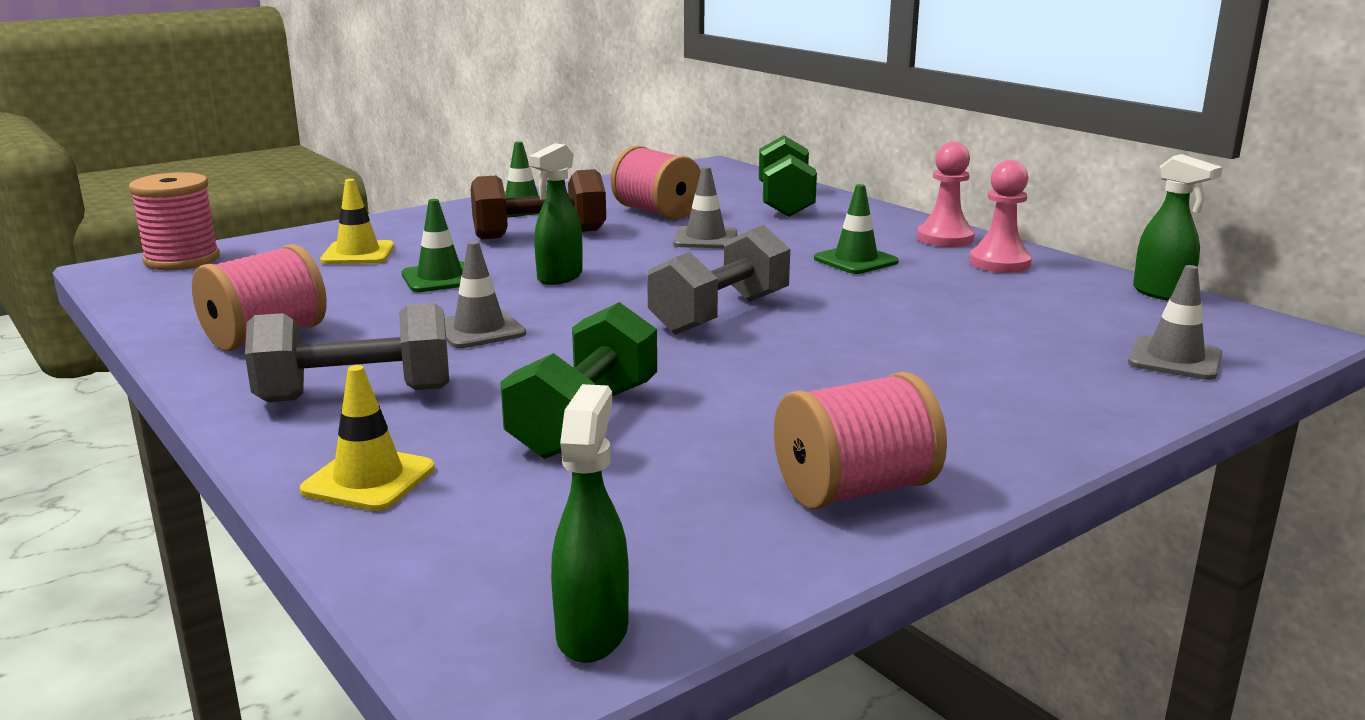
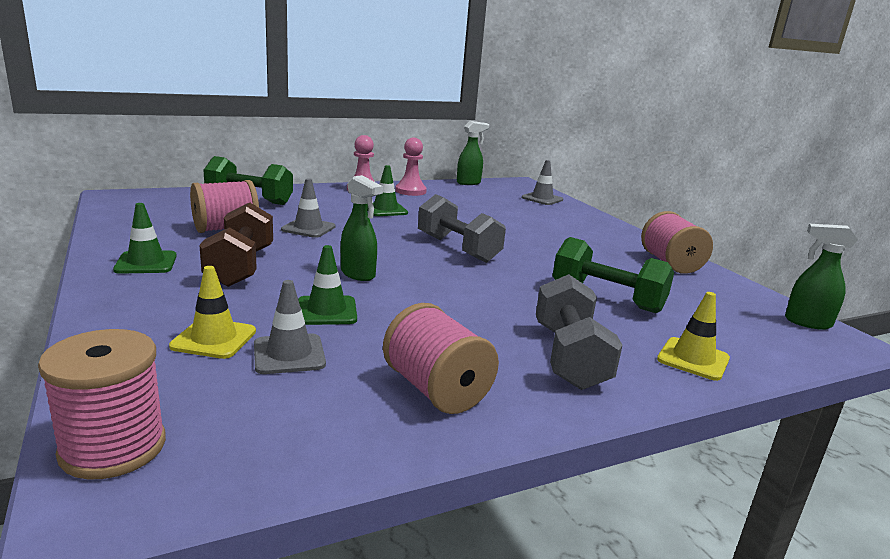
camera: 80 degrees left, 0 degrees up
(479, 330) = (456, 309): grey traffic cone -> grey traffic cone (289, 354)

